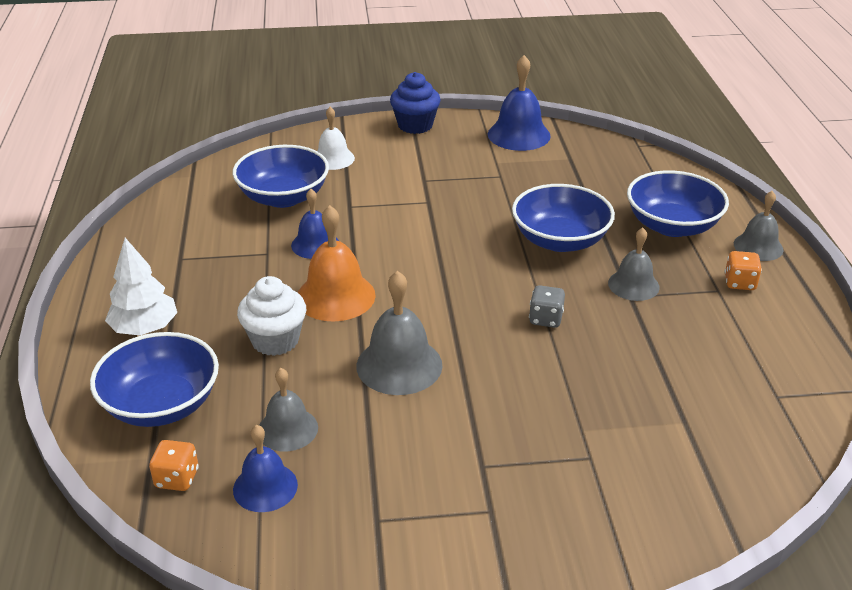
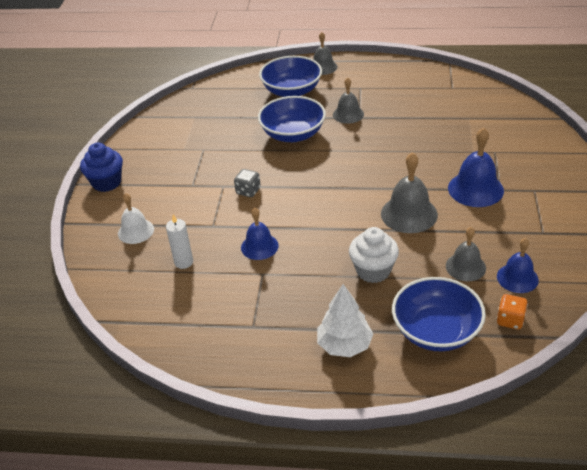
camera: 75 degrees left, 5 degrees up
(283, 197) = (184, 262): blue bowl -> white candle
(335, 296) = (328, 238): orange bell -> none
(519, 135) = (150, 134): blue bell -> blue bell (475, 189)
(545, 319) = (374, 151): grey dice -> grey dice (248, 191)
(739, 283) = (355, 79): orange dice -> none

